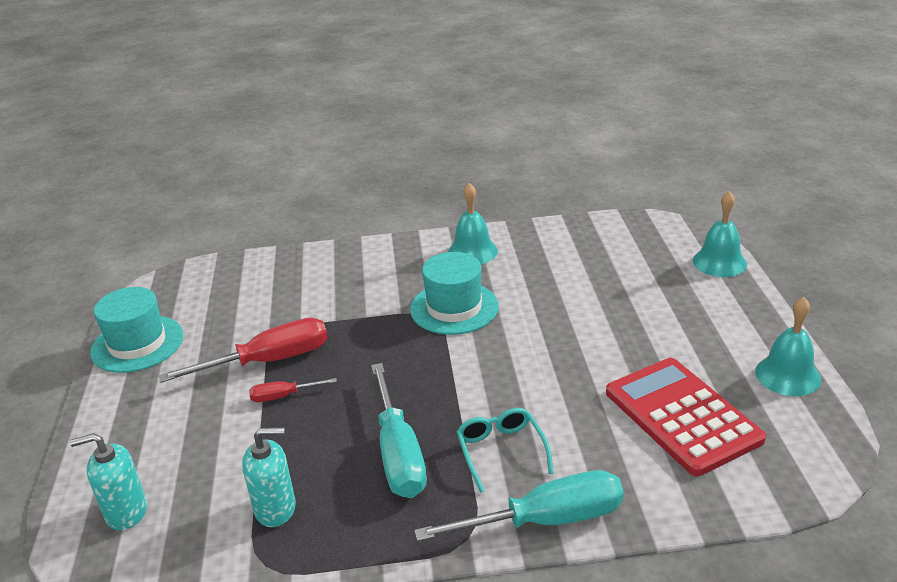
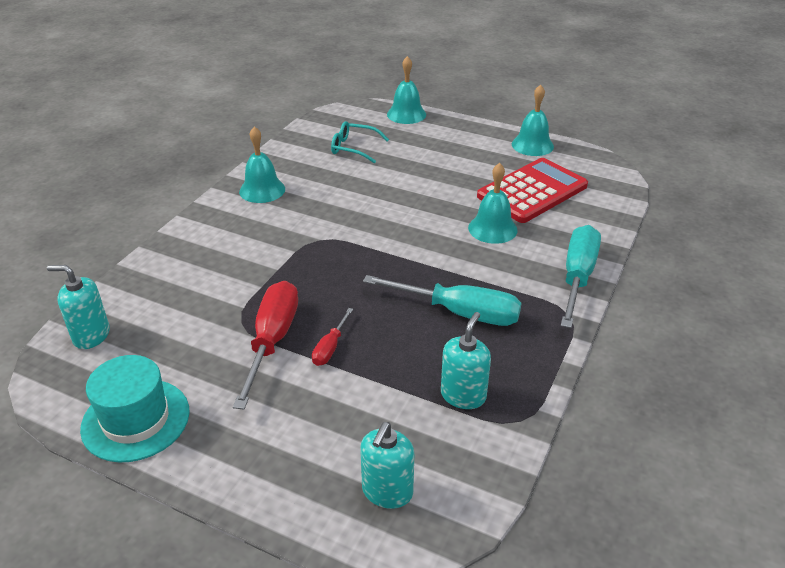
camera: 60 degrees left, 5 degrees up
(212, 277) = (91, 335): none -> turquoise soap dispenser
(454, 308) = (322, 225): turquoise hat -> none
(501, 451) = (499, 268): turquoise glasses -> turquoise glasses (353, 148)
(569, 416) = (492, 228): none -> turquoise bell
(682, 416) = (532, 191): red calculator -> red calculator turned 135 degrees clockwise

